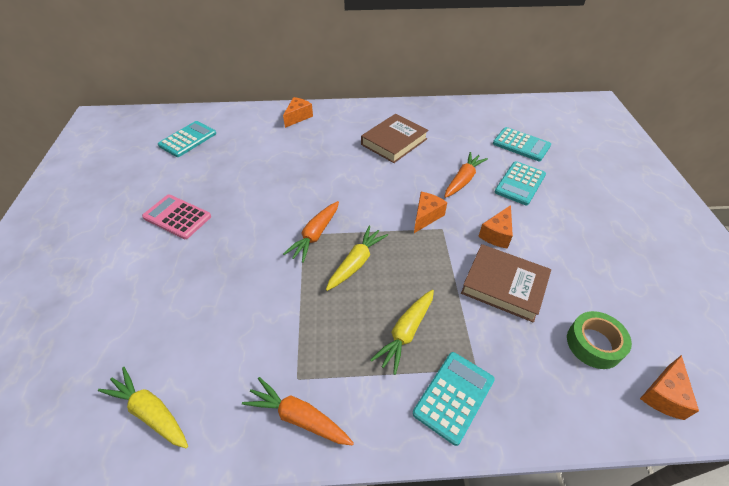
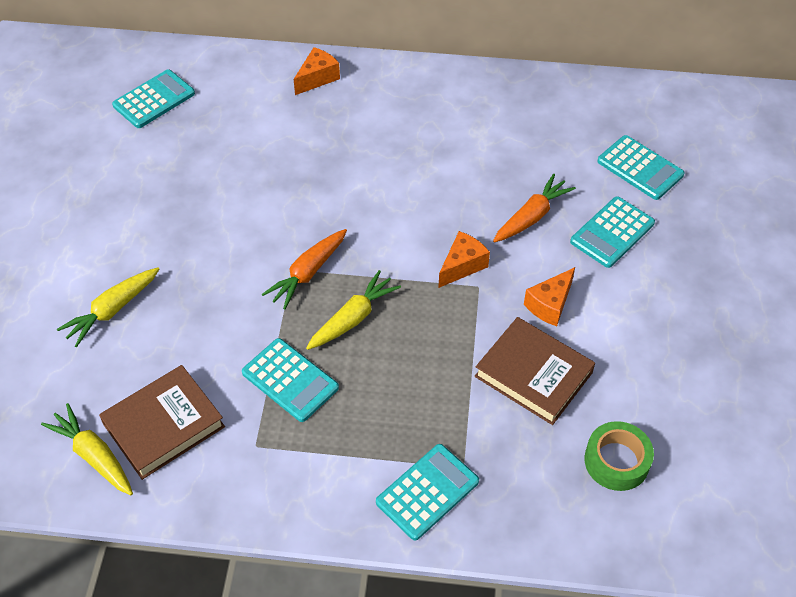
camera: 10 degrees right, 5 degrees up
(177, 217) = (133, 222): pink calculator -> none
(298, 417) = (250, 485): orange carrot -> none
(316, 317) = (290, 380): none -> turquoise calculator
(394, 142) = (450, 139): brown book -> brown book (164, 425)
(405, 333) = (392, 414): yellow carrot -> yellow carrot (112, 310)
(663, 395) = (672, 528): orange cheese -> none

